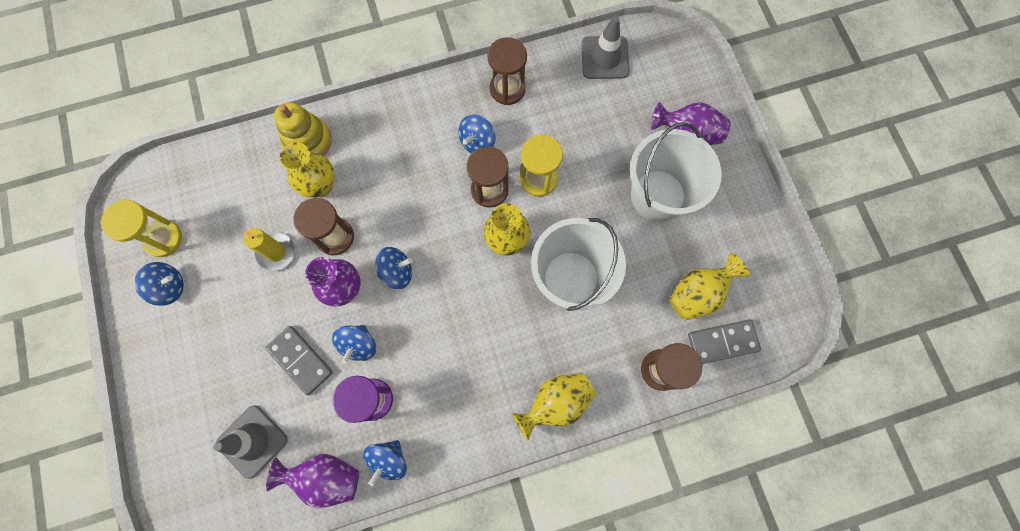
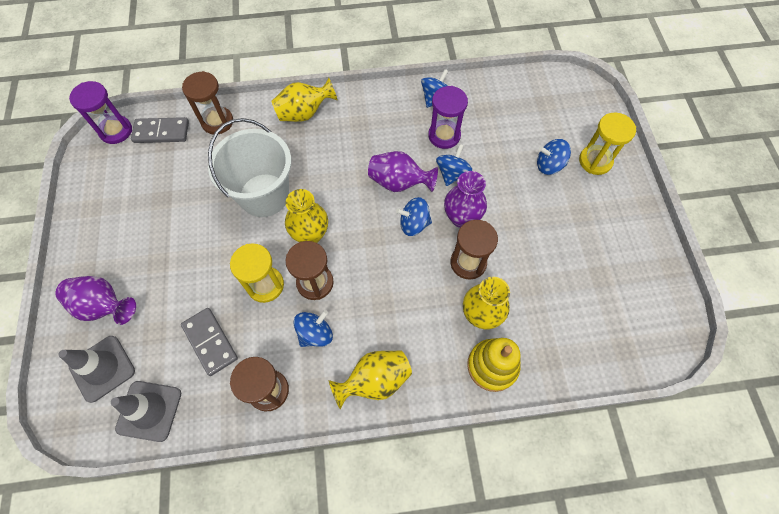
camera: 170 degrees left, 10 degrees down
(163, 239) = (633, 287): yellow hourglass -> yellow hourglass (595, 161)
(169, 287) = (620, 243): blue spinning top -> blue spinning top (549, 165)
(252, 441) = (538, 123): grey traffic cone -> grey traffic cone (102, 368)
(276, 252) = (523, 258): yellow candle -> none
(300, 360) = (501, 170): grey domino -> grey domino (210, 342)
(326, 477) = (482, 95): purple vase -> purple vase (399, 183)
(658, 195) = (160, 251): white bucket -> none
(697, 294) = (164, 167): yellow vase -> yellow vase (375, 381)
(778, 334) = (116, 131): none -> purple hourglass

